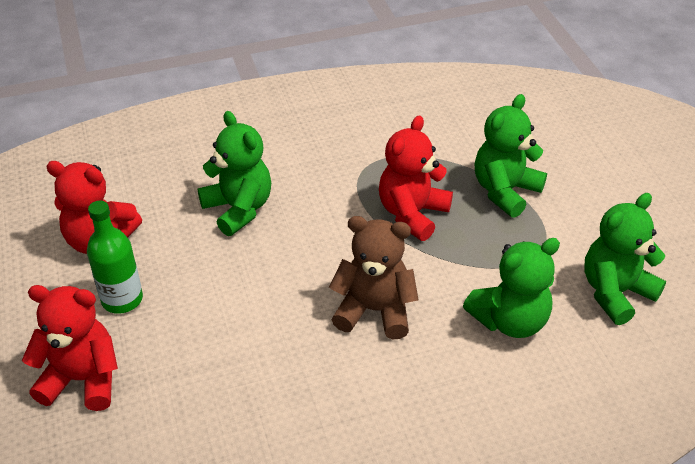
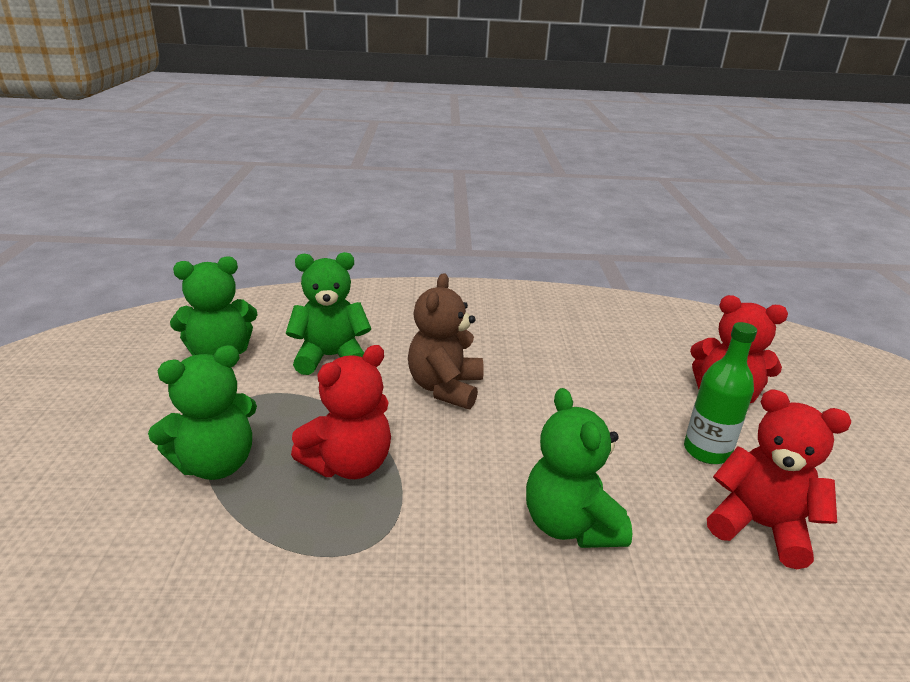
camera: 165 degrees left, 15 degrees down
(374, 310) = (445, 388): brown teddy bear -> brown teddy bear turned 75 degrees clockwise

